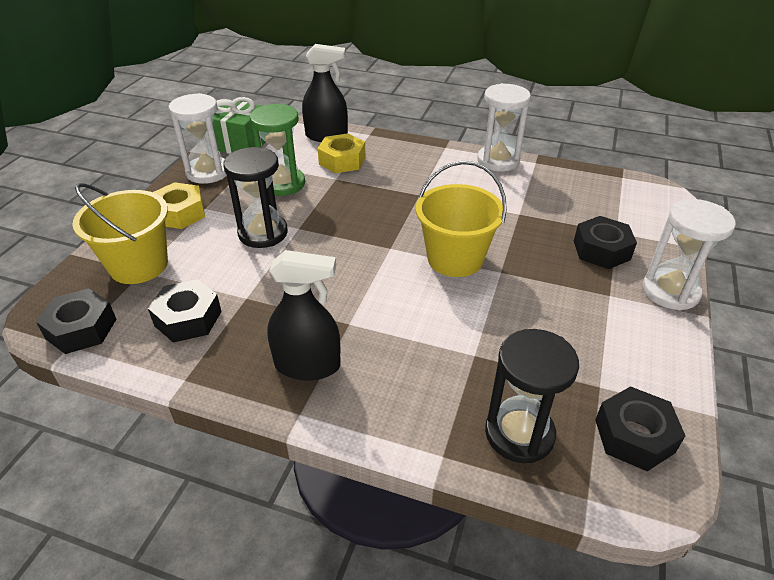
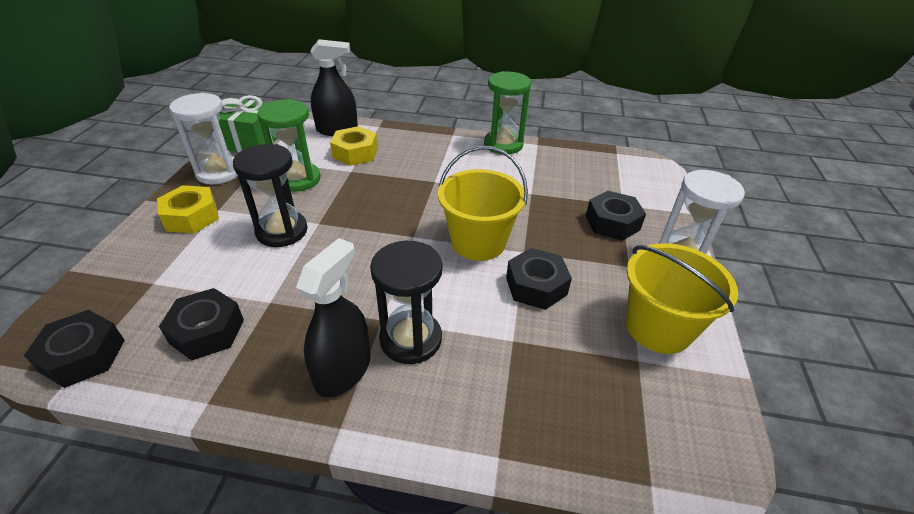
camera: 10 degrees left, 0 degrees up
(139, 265) = (148, 276): yellow bucket -> yellow bucket (658, 327)
(307, 365) = (343, 370): black spray bottle -> black spray bottle turned 60 degrees counterclockwise
(498, 160) = (503, 144): white hourglass -> green hourglass
(519, 433) = (571, 421): black hourglass -> black hourglass (411, 339)
(634, 436) = (681, 409): black nut -> black nut (536, 286)

